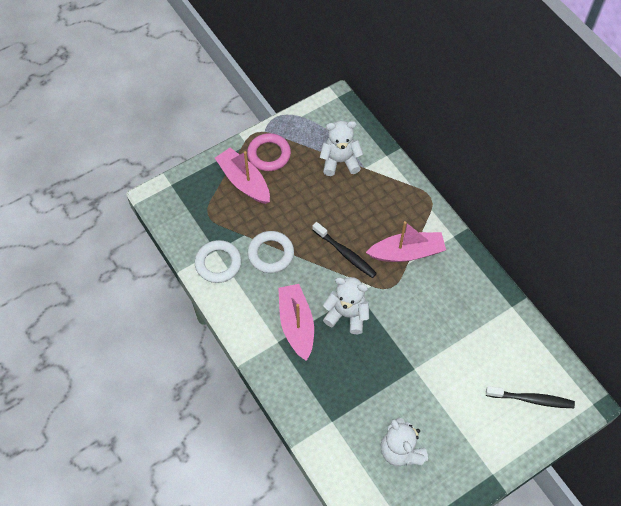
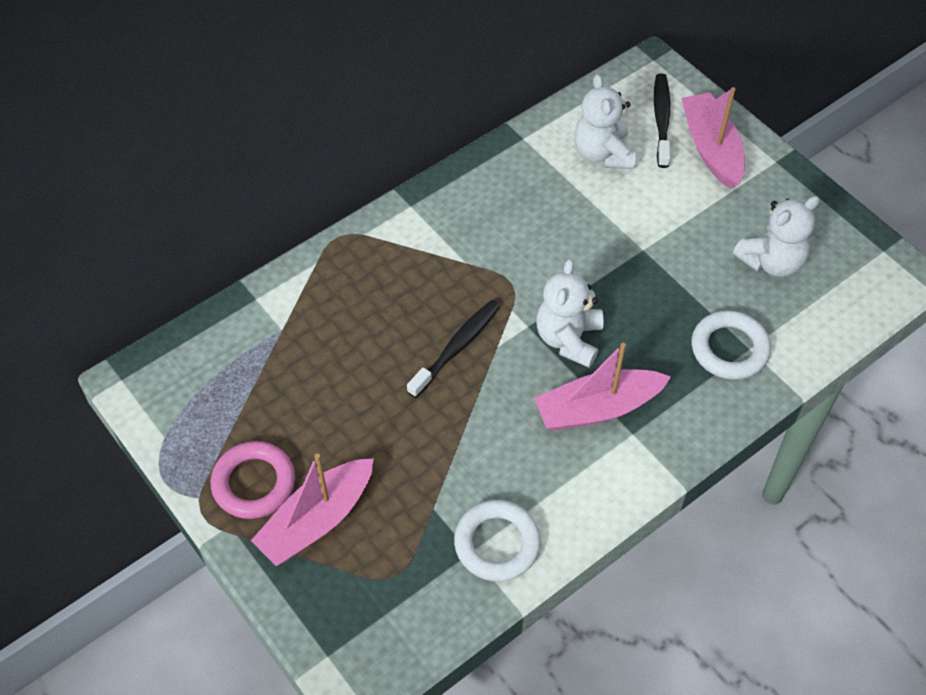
camera: 95 degrees left, 5 degrees down
(271, 254) = (468, 459): white ring -> white ring (729, 349)
(340, 161) = (269, 366): white teddy bear -> white teddy bear (602, 153)
(407, 252) = (446, 264): pink boat -> pink boat (711, 148)

